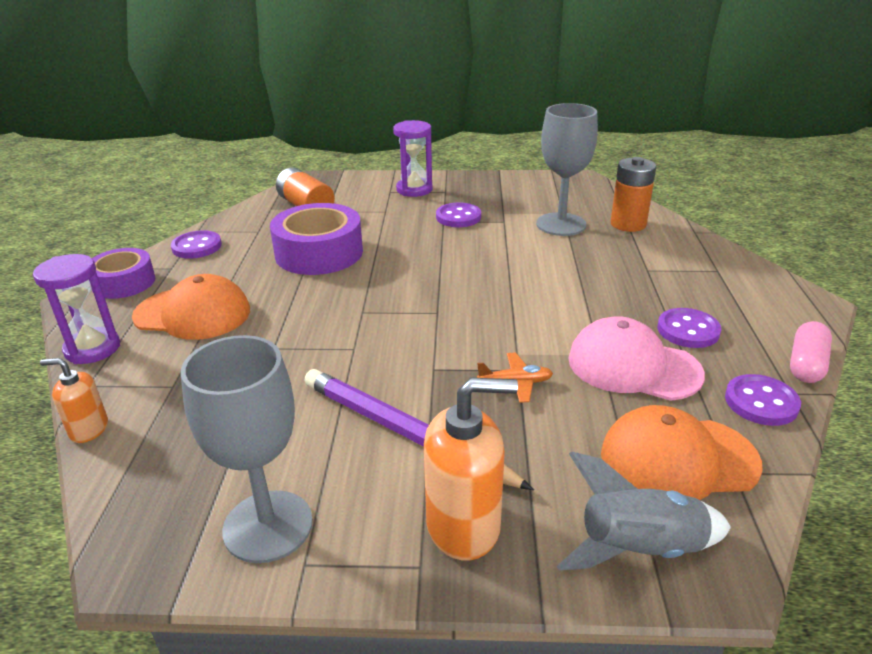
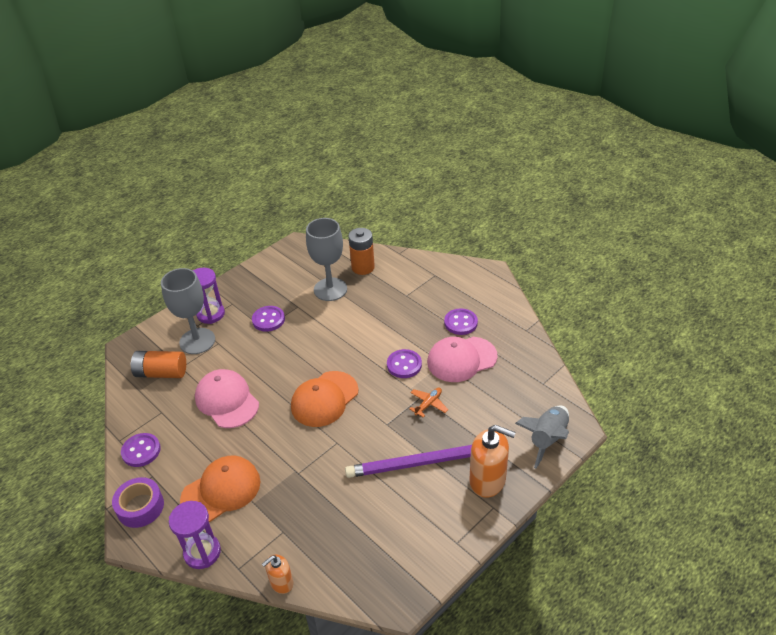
camera: 45 degrees left, 10 degrees up
(268, 526) = (424, 544): grey goblet -> grey goblet (197, 341)
(319, 253) = (227, 400): purple tape -> pink cap
(464, 526) = (487, 480): orange soap dispenser -> orange soap dispenser turned 75 degrees clockwise
(678, 459) = (521, 392): orange cap -> orange cap (324, 399)
(761, 402) = (521, 343): purple button -> purple button (404, 365)
(806, 364) = (518, 310): pink capsule -> none

